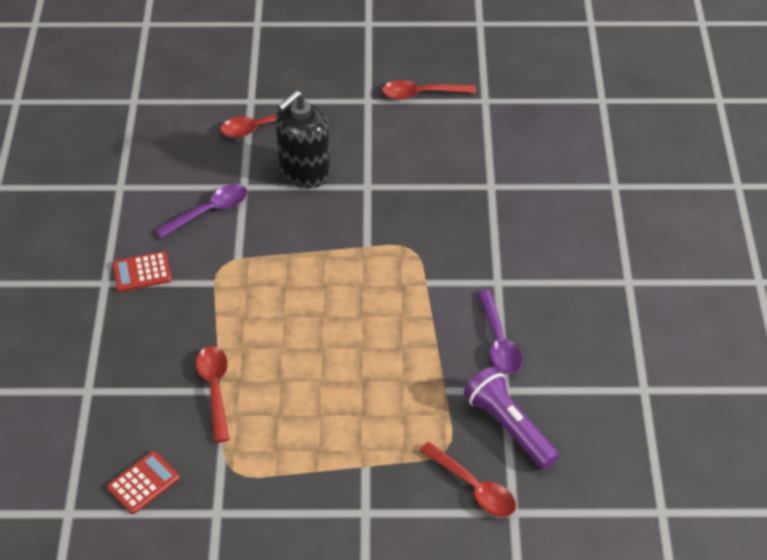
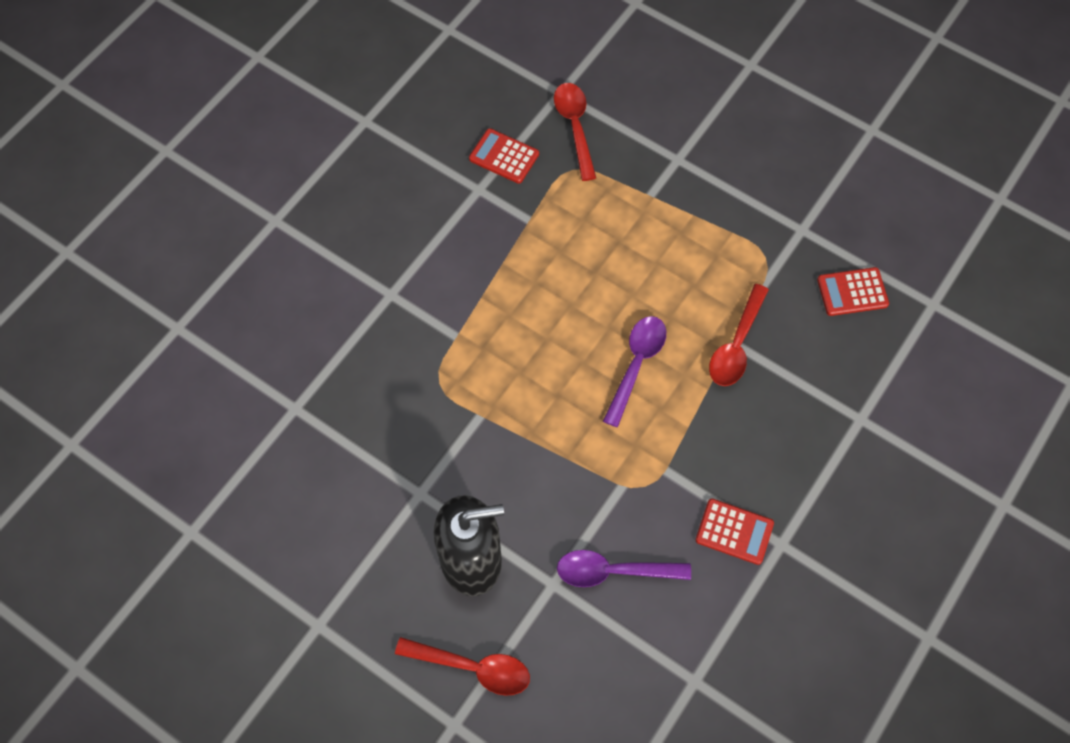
camera: 145 degrees left, 15 degrees up
(422, 94) = (249, 592): red spoon -> none
(498, 341) = (443, 235): purple spoon -> purple spoon (636, 365)
(509, 426) = (504, 156): purple flashlight -> red calculator

